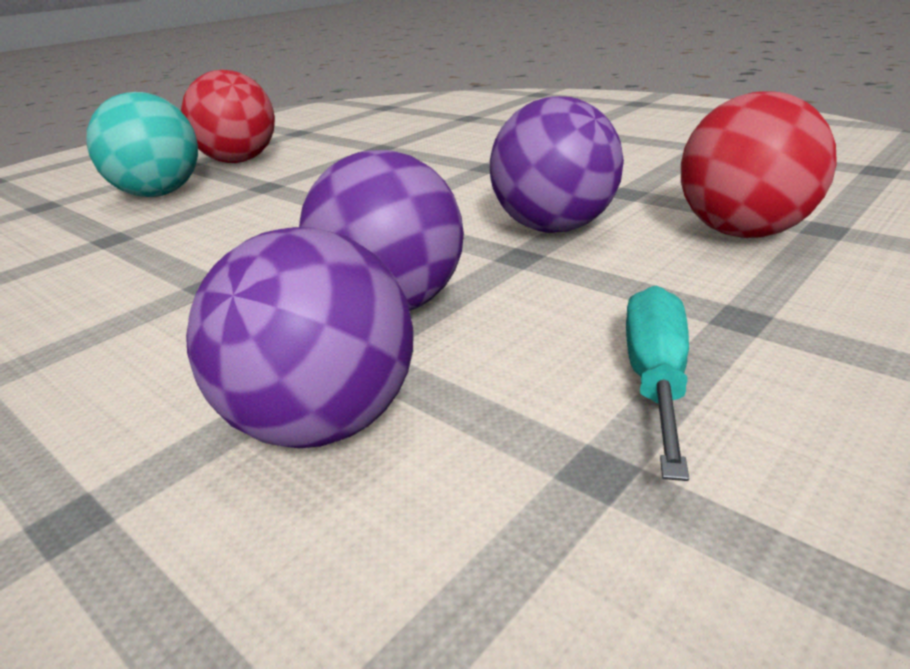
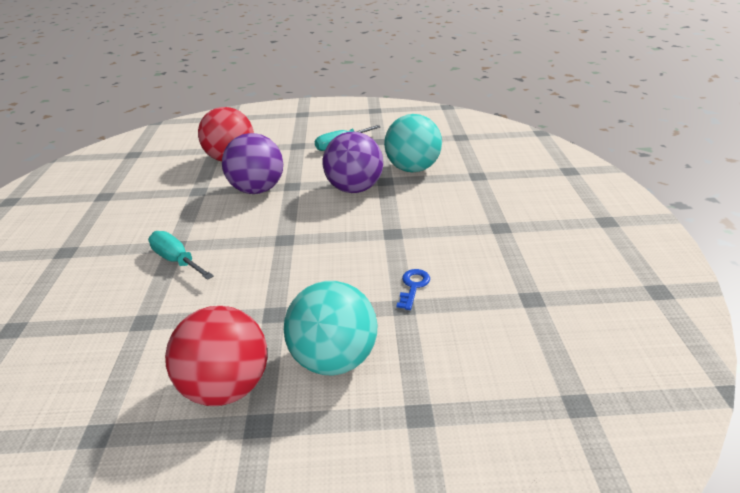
camera: 135 degrees left, 5 degrees up
(110, 254) = (413, 286): none -> blue key
(323, 423) = (412, 169): purple ball -> turquoise ball
(452, 164) = (176, 260): none -> turquoise screwdriver

